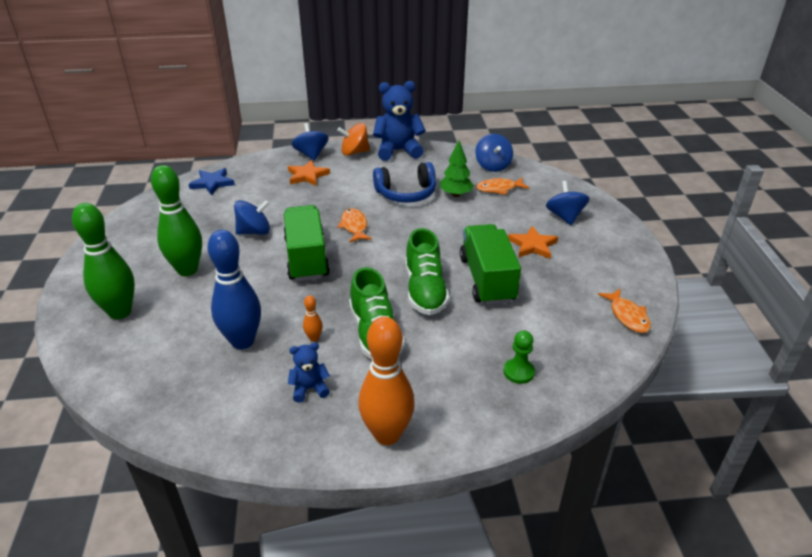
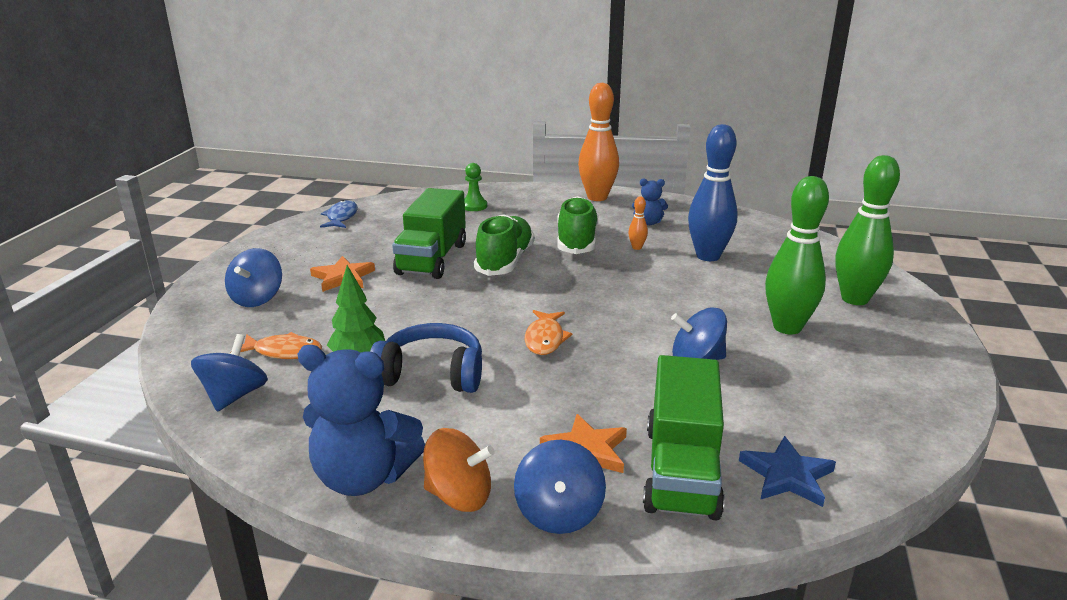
camera: 160 degrees left, 10 degrees down
(306, 258) = (626, 313): green truck -> green truck (681, 470)
(627, 316) = (341, 217): orange fish -> blue fish

